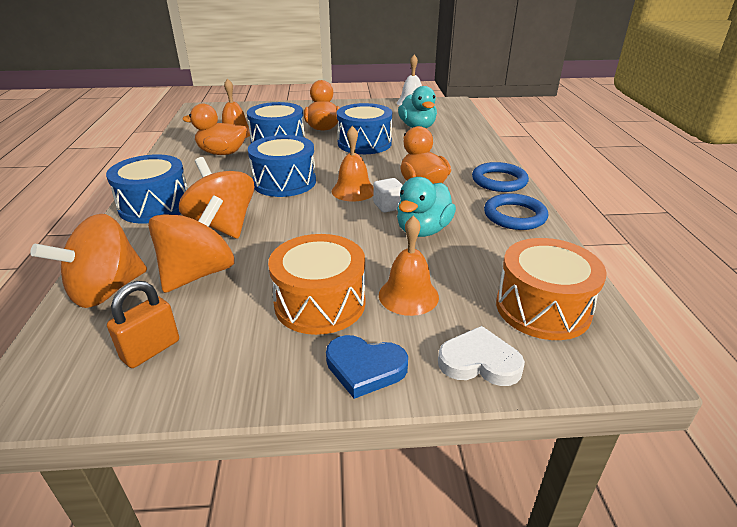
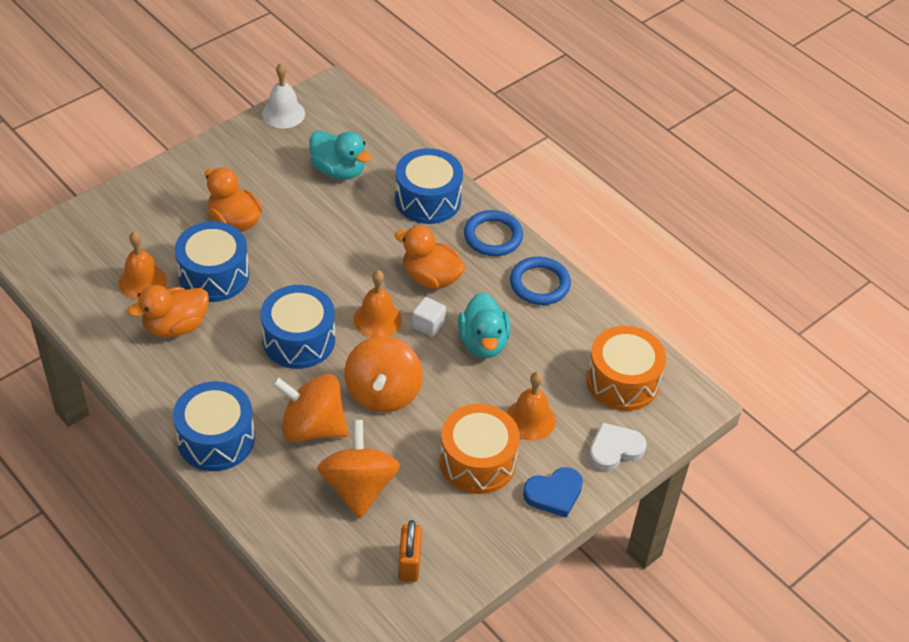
camera: 40 degrees left, 15 degrees up
(106, 291) = (309, 543): orange spinning top -> orange spinning top (383, 393)
(364, 143) = (311, 232): blue drum -> blue drum (428, 200)

